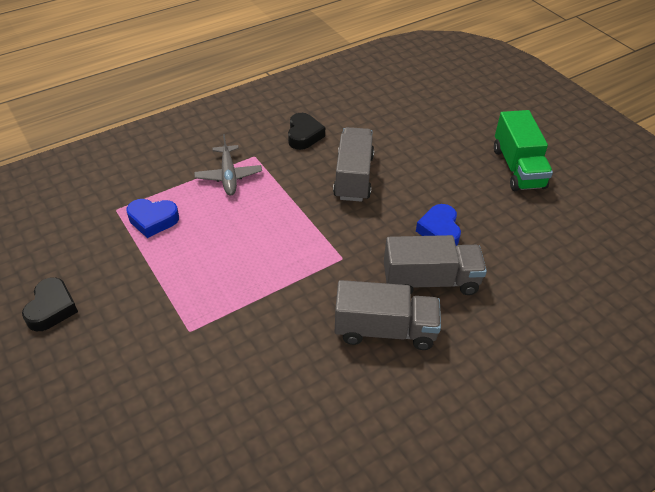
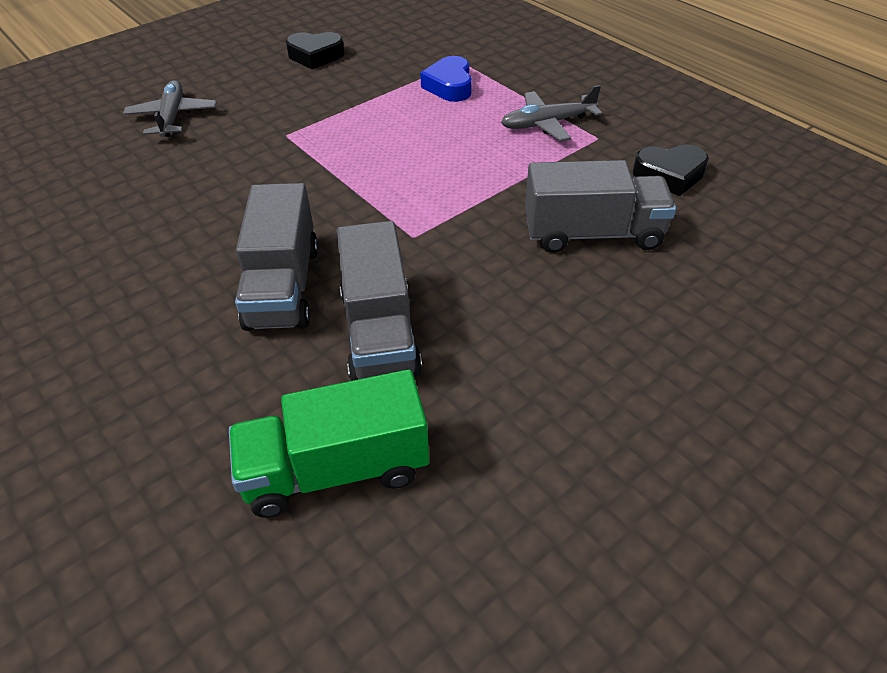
camera: 85 degrees right, 0 degrees up
(122, 427) = (172, 117): none -> grey plane
(439, 230) = (496, 341): blue heart -> none
(518, 168) = (726, 468): green truck -> green truck (336, 469)

